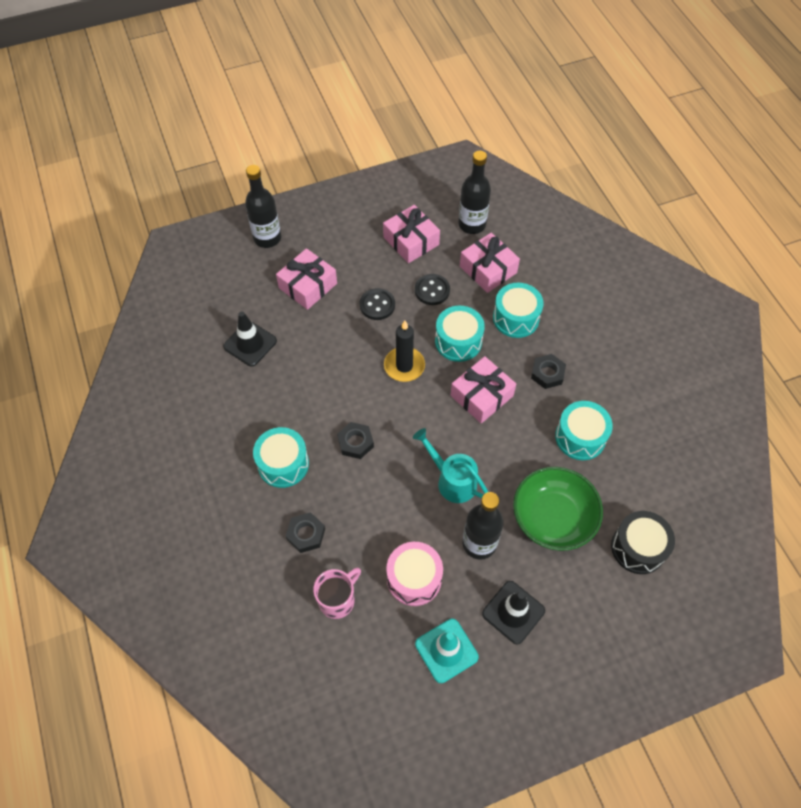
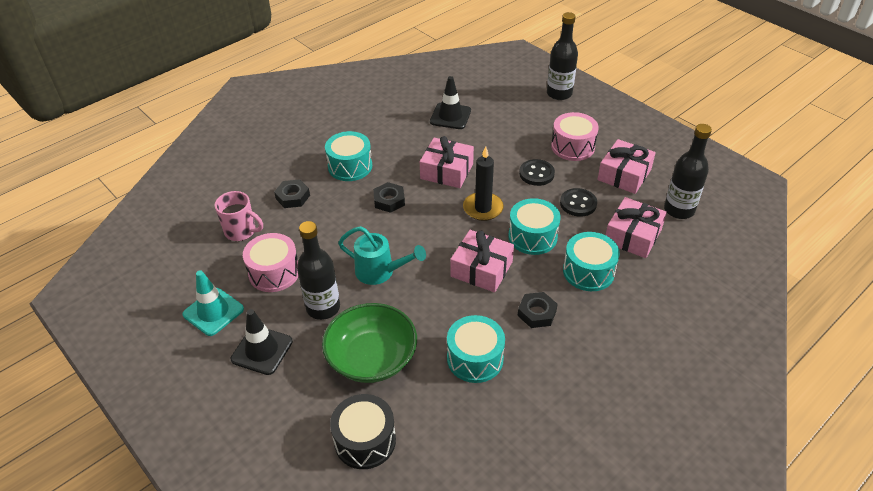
camera: 70 degrees right, 15 degrees down
(308, 286) = (527, 129): pink gift -> pink gift (446, 171)
(353, 261) = (572, 147): none -> pink drum
(452, 480) = (380, 272): turquoise watering can -> turquoise watering can turned 90 degrees clockwise

